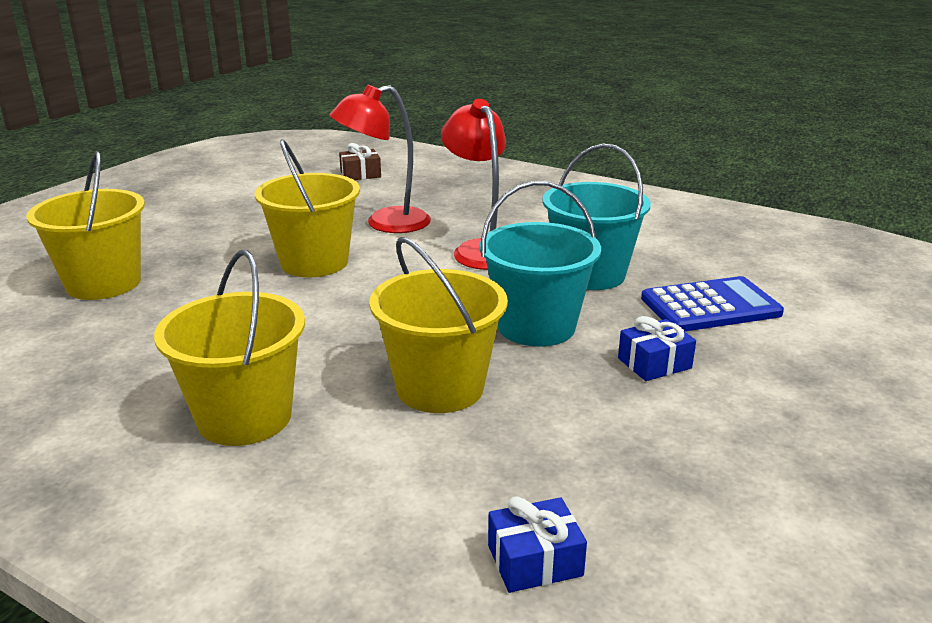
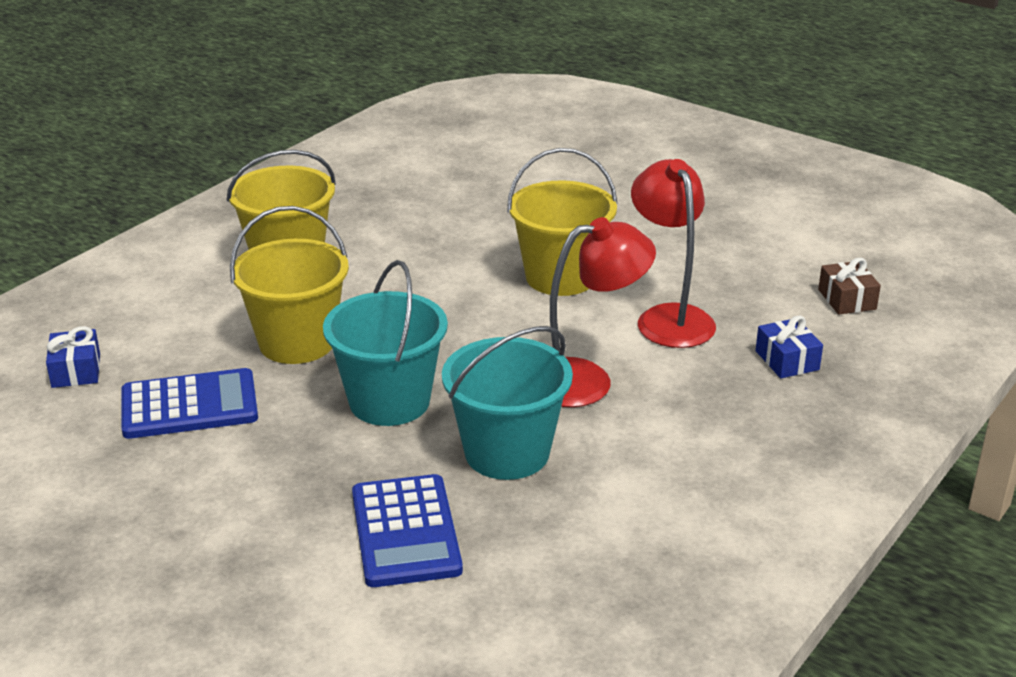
camera: 95 degrees right, 5 degrees up
(103, 283) = (527, 182): yellow bucket -> none
(583, 443) = (189, 405): none -> blue calculator
(654, 363) = (295, 465): blue gift -> blue gift (787, 360)

